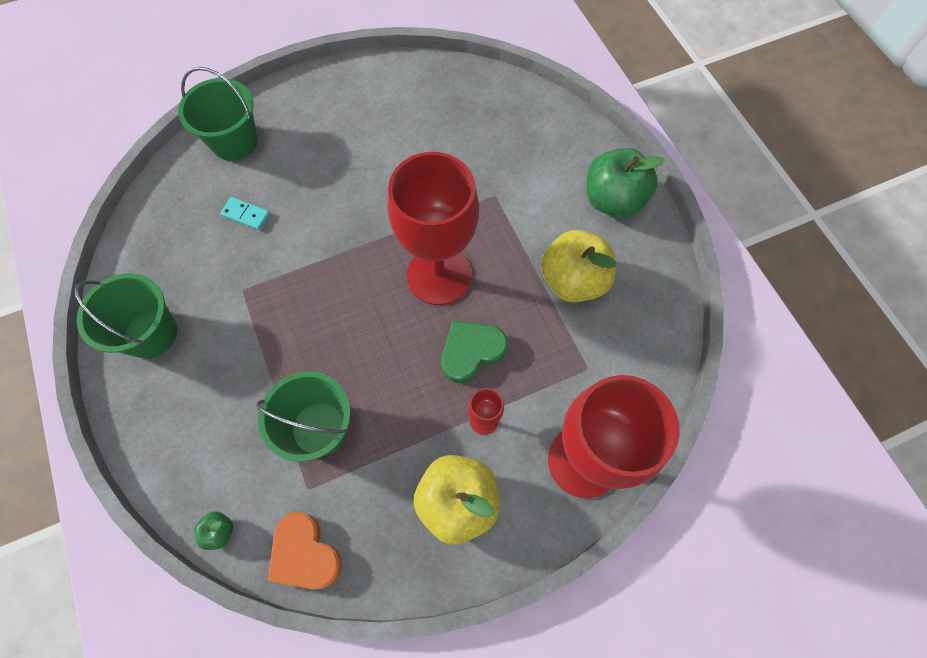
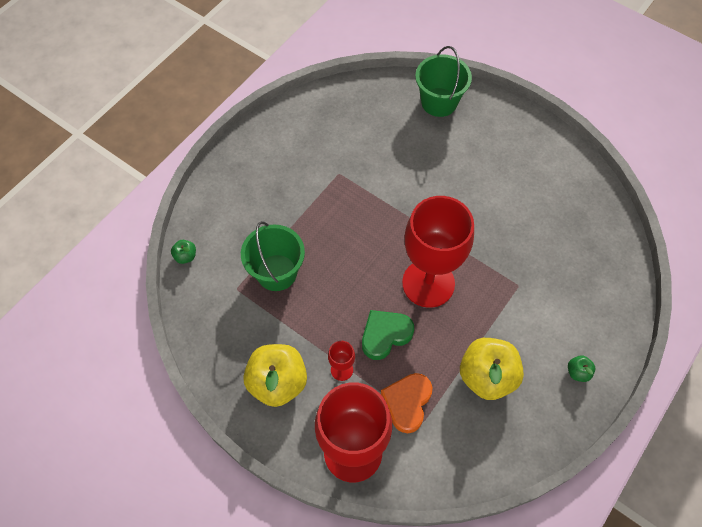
camera: 60 degrees right, 5 degrees down
(151, 333) = (279, 144): green bucket -> none
(246, 215) = (391, 142): turquoise domino -> none
(305, 554) = (197, 310): orange heart -> orange heart (407, 403)
(471, 352) = (385, 335): green heart -> green heart turned 60 degrees counterclockwise
(613, 200) = (578, 372): green apple -> green apple, size x0.43

